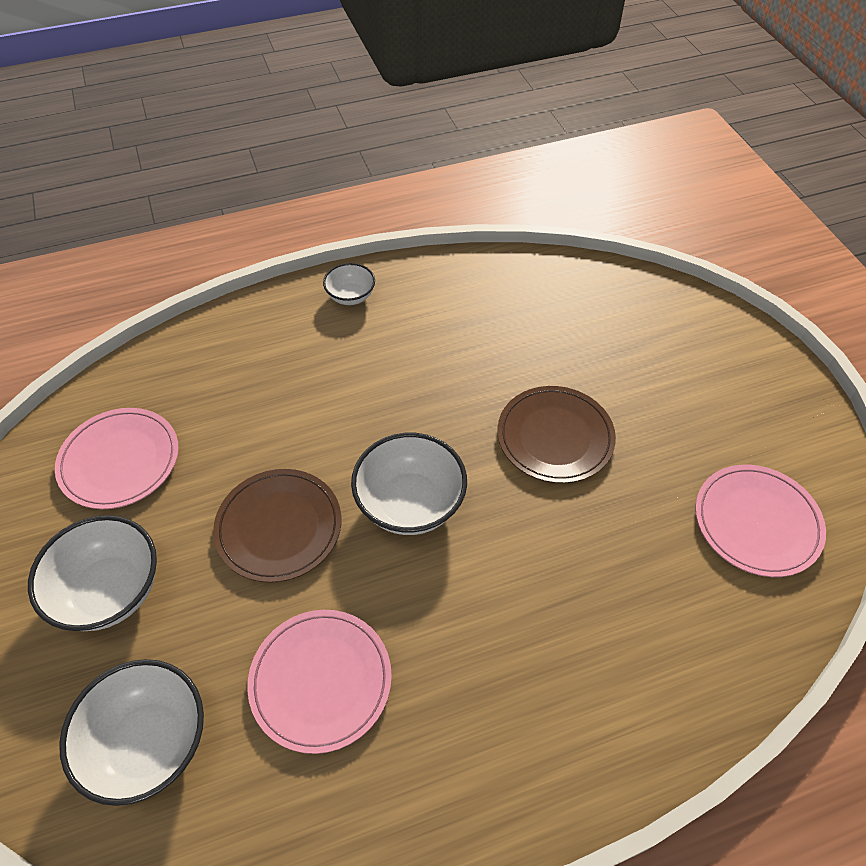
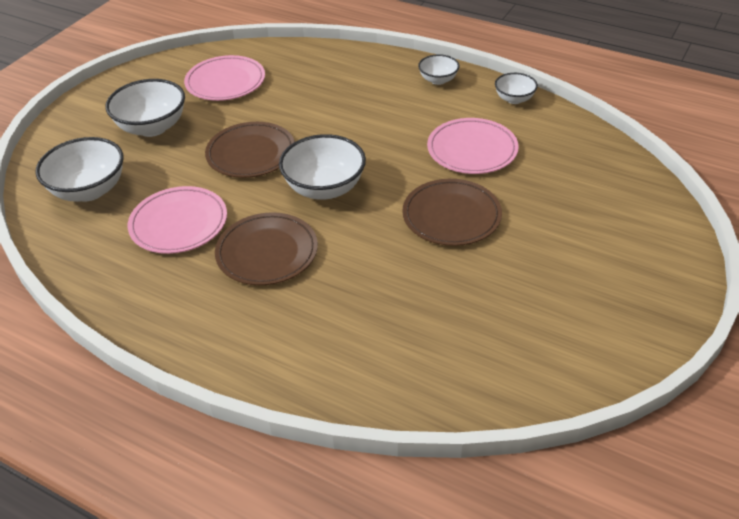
camera: 50 degrees right, 10 degrees down
(444, 271) = (514, 99): none -> white bowl
(456, 626) = (267, 252): none -> brown plate
(756, 522) = (512, 346): pink plate -> pink plate (472, 150)

